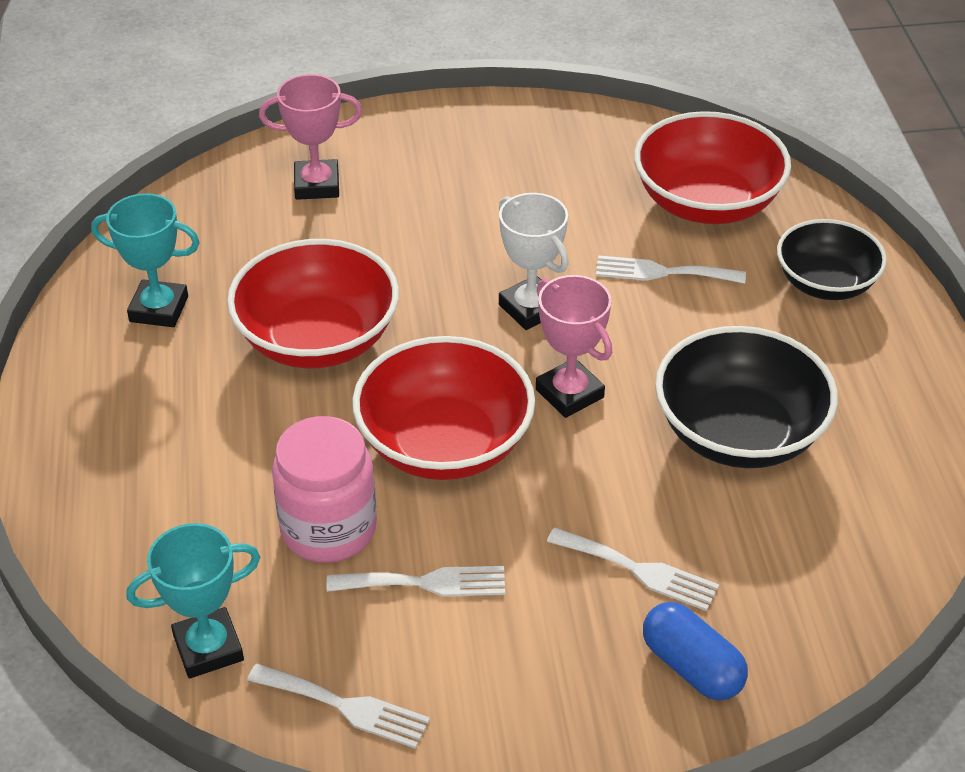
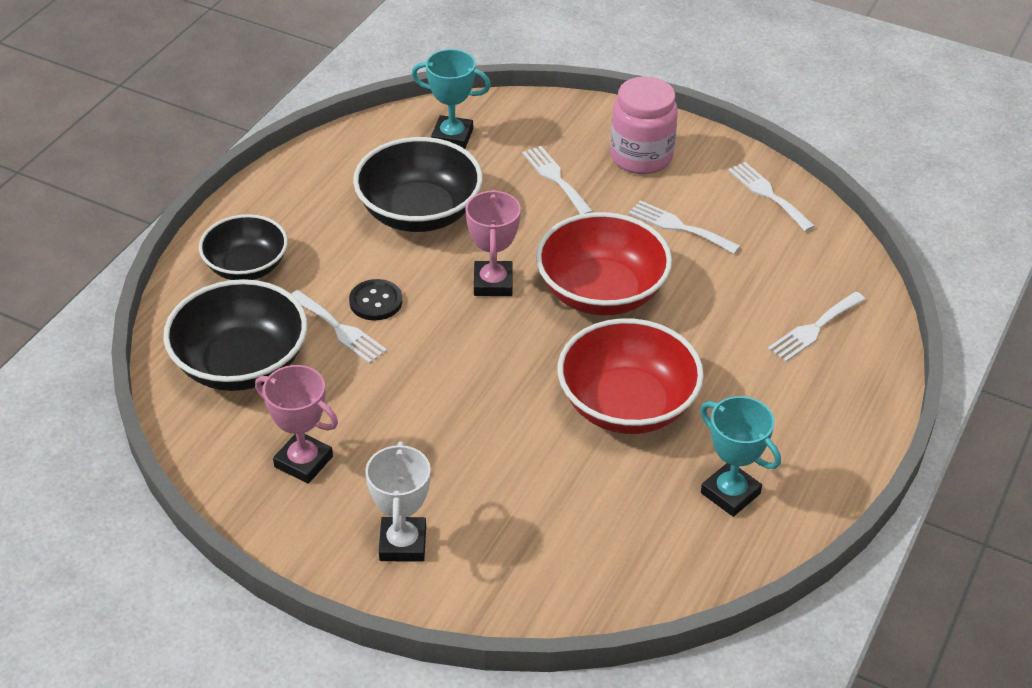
camera: 145 degrees left, 0 degrees up
(167, 526) = (814, 329): none -> white fork
(208, 648) = (827, 253): turquoise trophy -> turquoise trophy (452, 137)
(317, 185) = (518, 549): pink trophy -> pink trophy (303, 462)
(328, 529) = (713, 280): pink jar -> pink jar (641, 157)
(531, 308) = (457, 350): white trophy -> white trophy (403, 544)
(662, 314) = (376, 301): none -> black button
(691, 667) = (575, 131): blue capsule -> none
(706, 202) = (241, 364): red bowl -> black bowl

